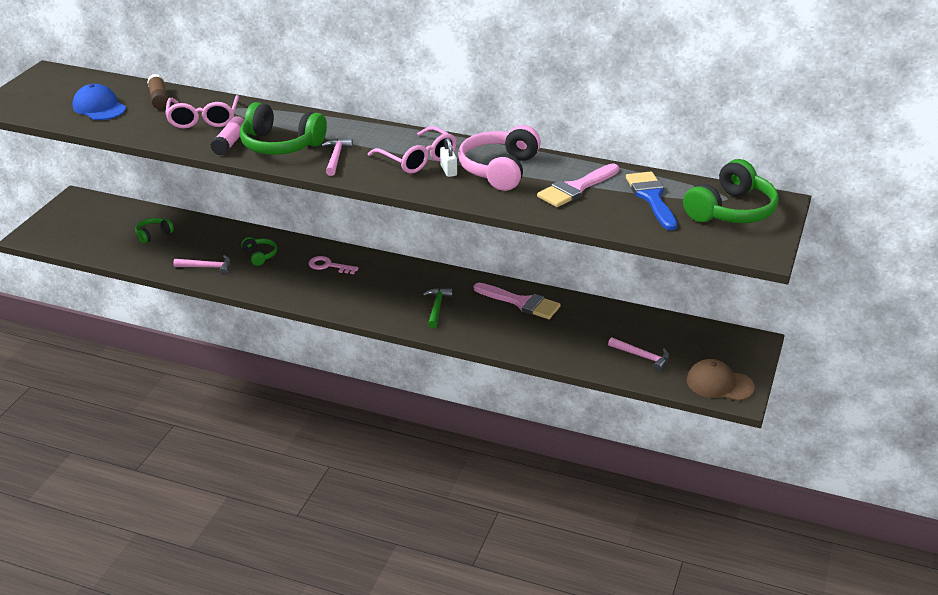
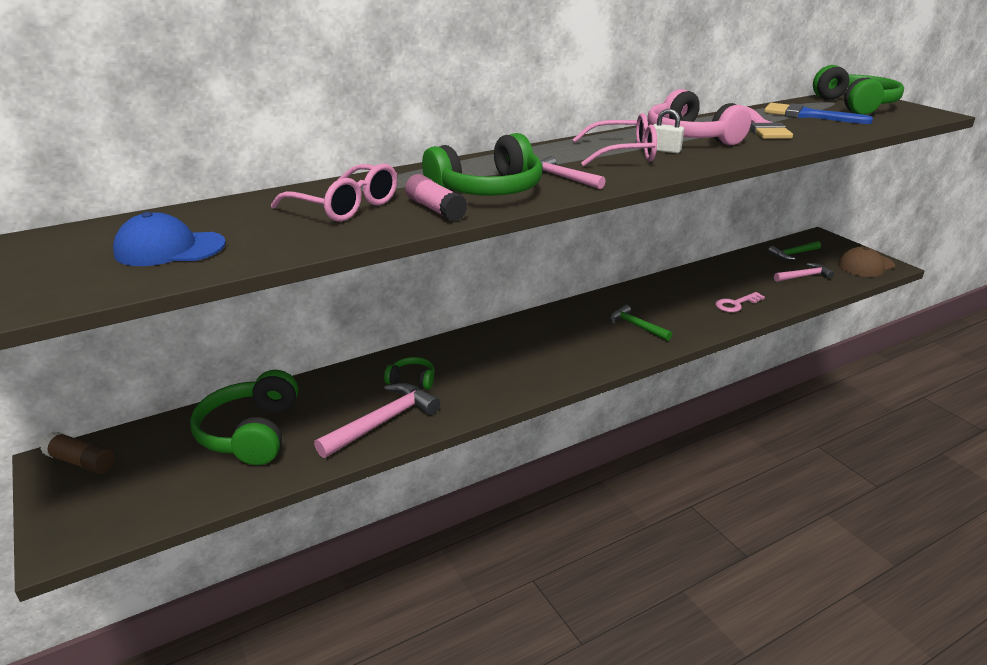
camera: 50 degrees left, 5 degrees down
(153, 234) = (251, 433): green headphones -> green headphones, size x2.02
(159, 99) = (236, 213): brown glue stick -> brown glue stick (81, 462)
(207, 267) = (382, 422): pink hammer -> pink hammer, size x1.58
(328, 266) = (491, 350): pink key -> pink key (736, 304)
(521, 303) = (674, 290): pink brush -> none
(686, 338) = (793, 254): none -> green hammer

